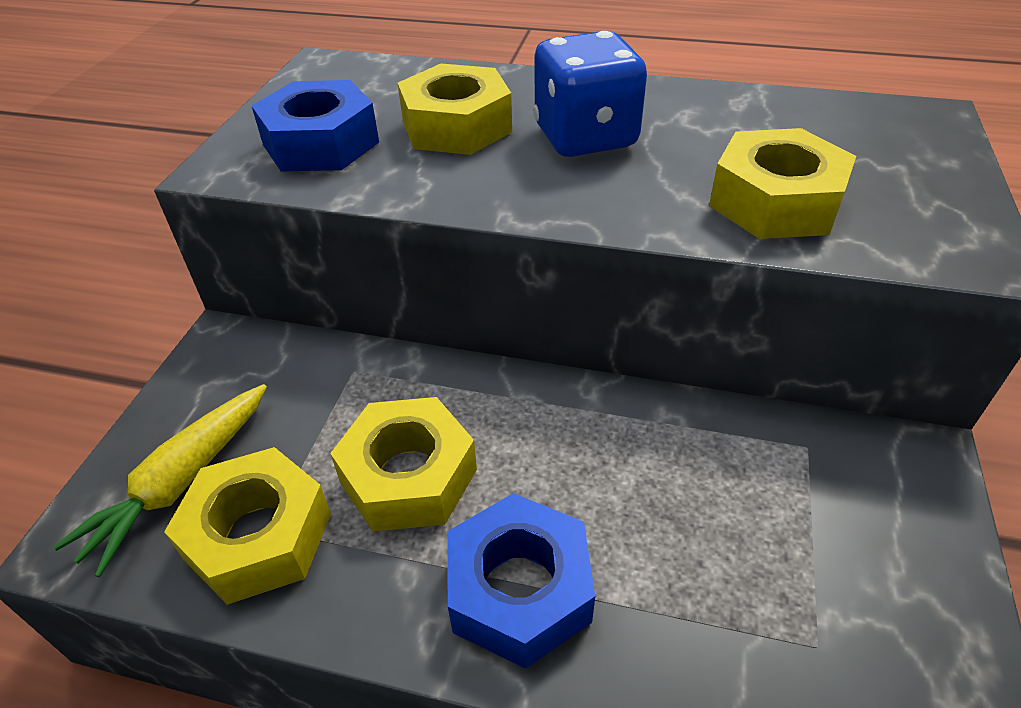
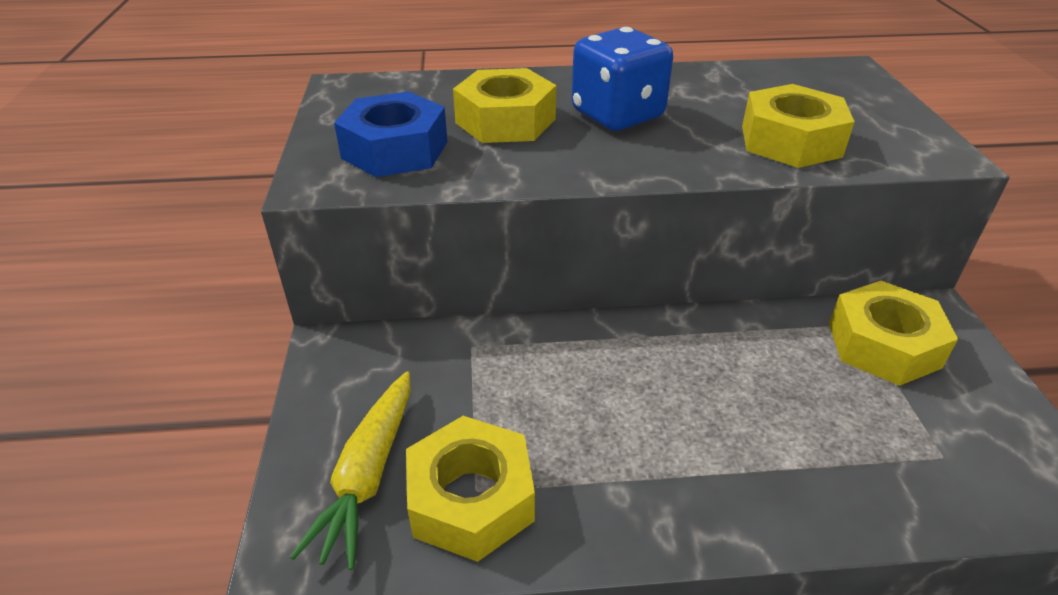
camera: 20 degrees left, 5 degrees down
(409, 476) = (573, 418): yellow nut -> yellow nut (883, 345)
(519, 590) = (715, 479): blue nut -> none

